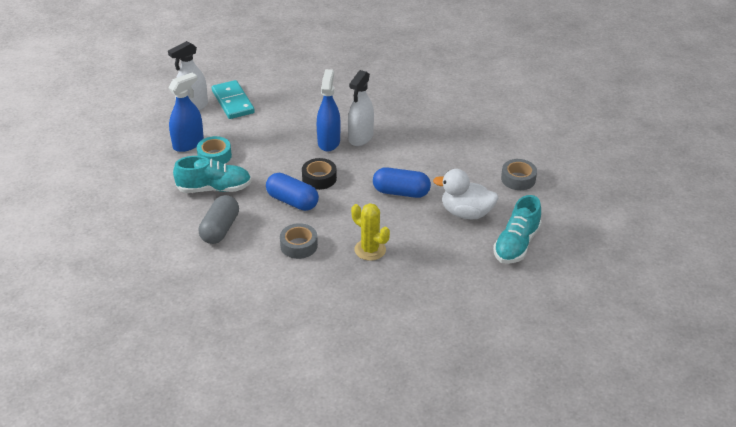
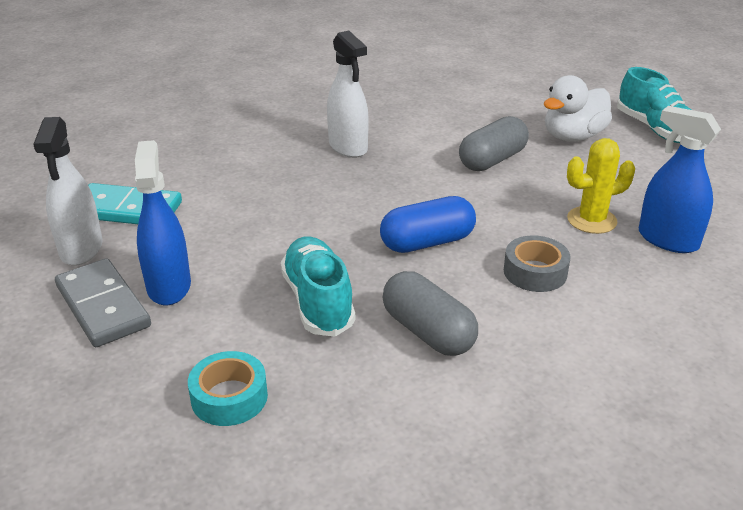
camera: 55 degrees left, 5 degrees down
(160, 134) = (103, 306): none -> grey domino
(214, 156) = (235, 272): turquoise tape -> turquoise tape (229, 397)
(214, 189) = (318, 301): turquoise shoe -> turquoise shoe turned 45 degrees counterclockwise
(319, 178) = (399, 204): black tape -> none
(328, 142) = (328, 170): blue spray bottle -> blue spray bottle (667, 240)
(401, 192) = (492, 160): blue capsule -> grey capsule
(518, 179) = (539, 90): grey tape -> none

